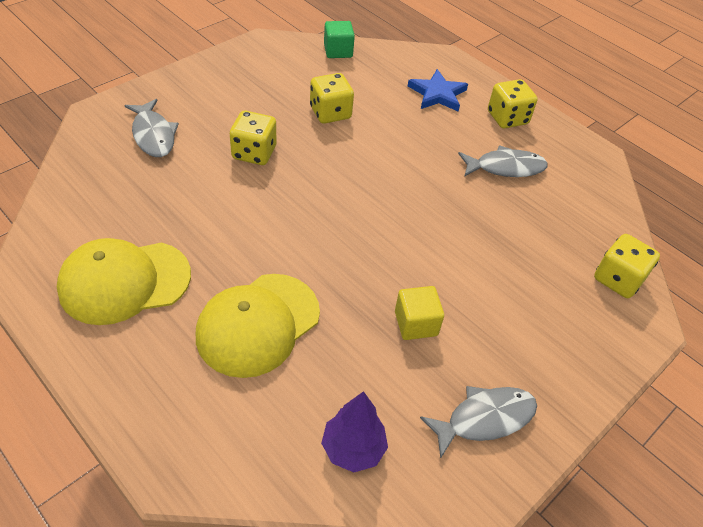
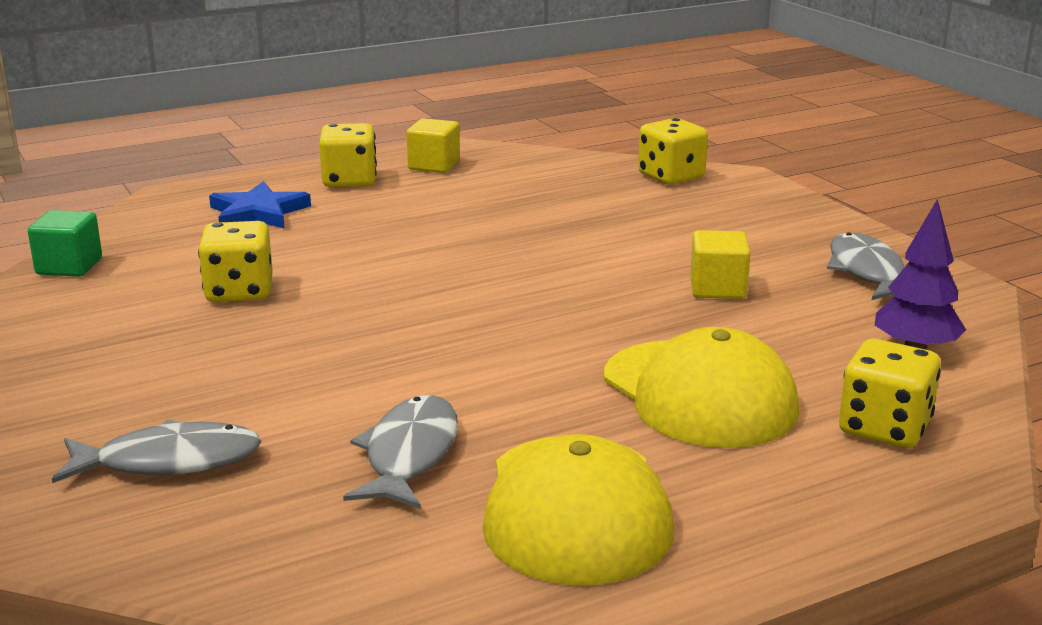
camera: 70 degrees left, 25 degrees down
(254, 153) = (298, 364): yellow dice -> yellow dice (884, 428)
(505, 167) = (451, 197): grey fish -> grey fish (409, 455)
(558, 149) = (434, 165): none -> yellow cube

